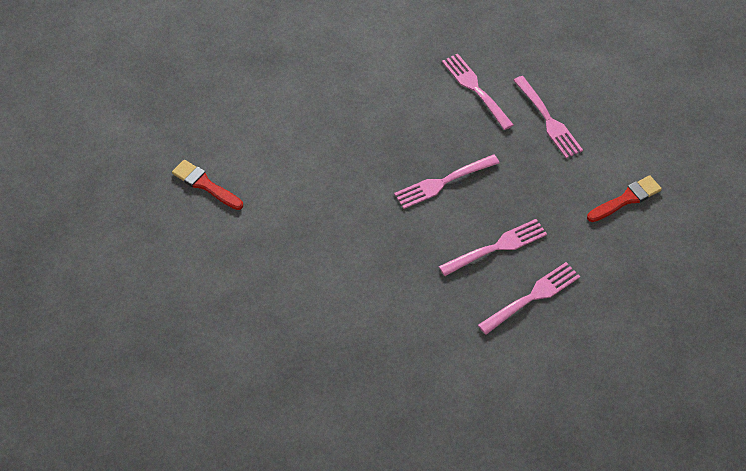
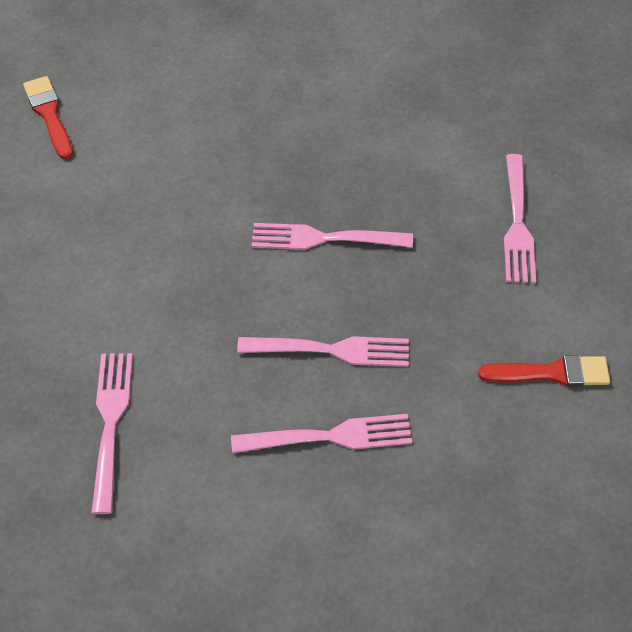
camera: 30 degrees right, 0 degrees up
(476, 89) = (450, 147): pink fork -> pink fork (111, 424)

